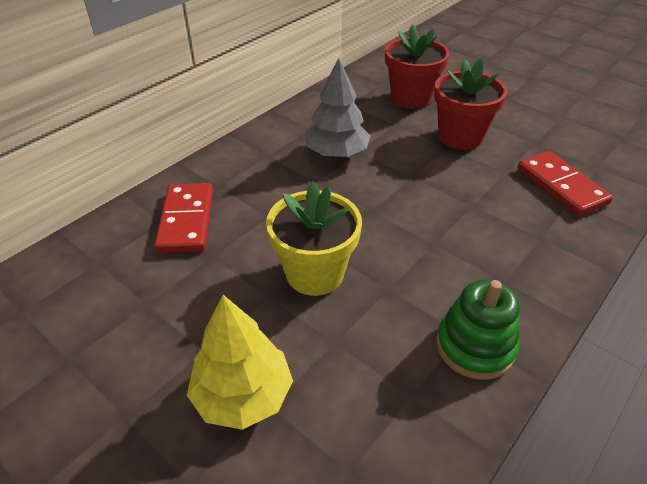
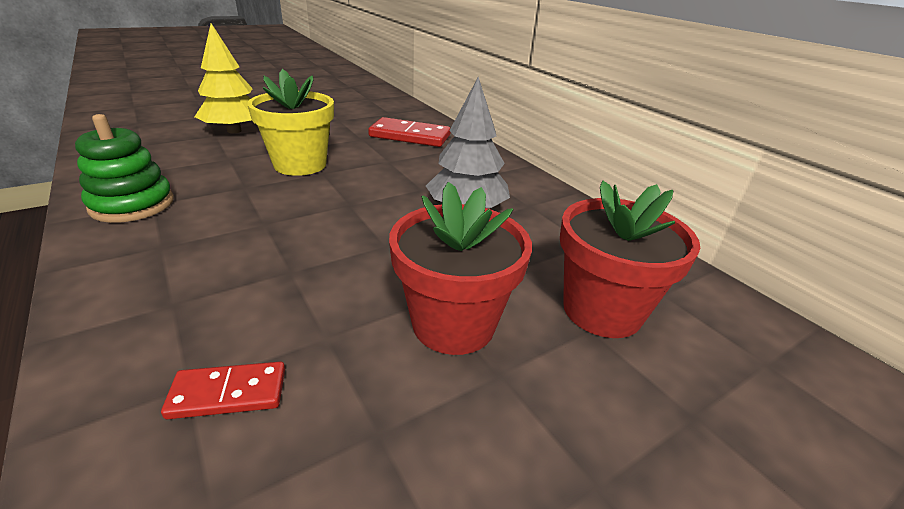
camera: 105 degrees right, 10 degrees down
(561, 186) = (228, 393): red domino -> red domino, size x0.58

